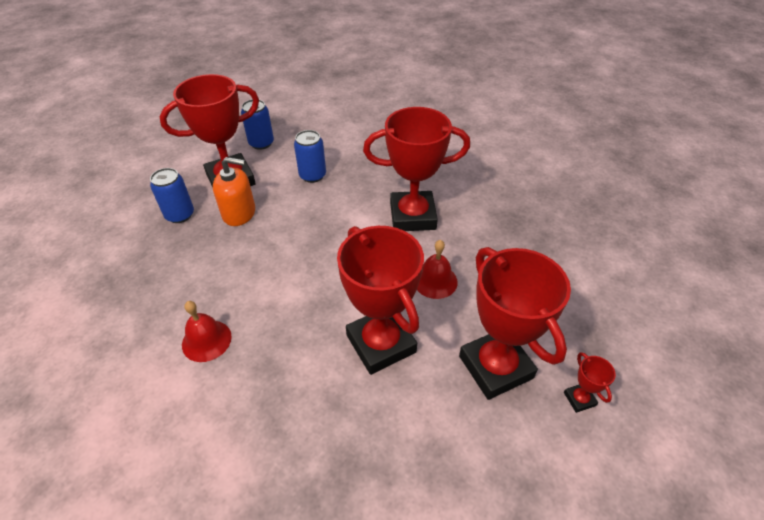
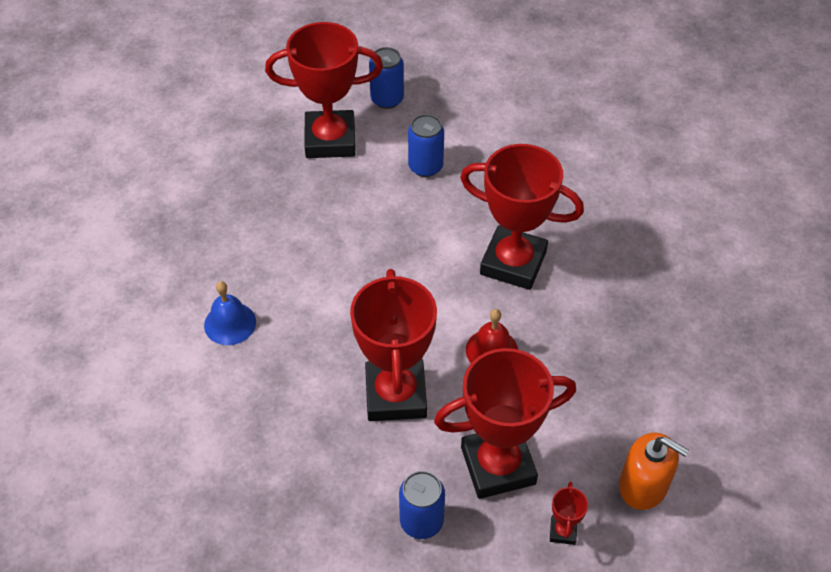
camera: 25 degrees right, 5 degrees up
(180, 215) = (257, 168): blue can -> blue can (421, 521)
(206, 340) = (230, 323): red bell -> blue bell
(239, 213) = (321, 188): orange soap dispenser -> orange soap dispenser (643, 485)
(495, 367) = (498, 465): red trophy -> red trophy turned 75 degrees clockwise

